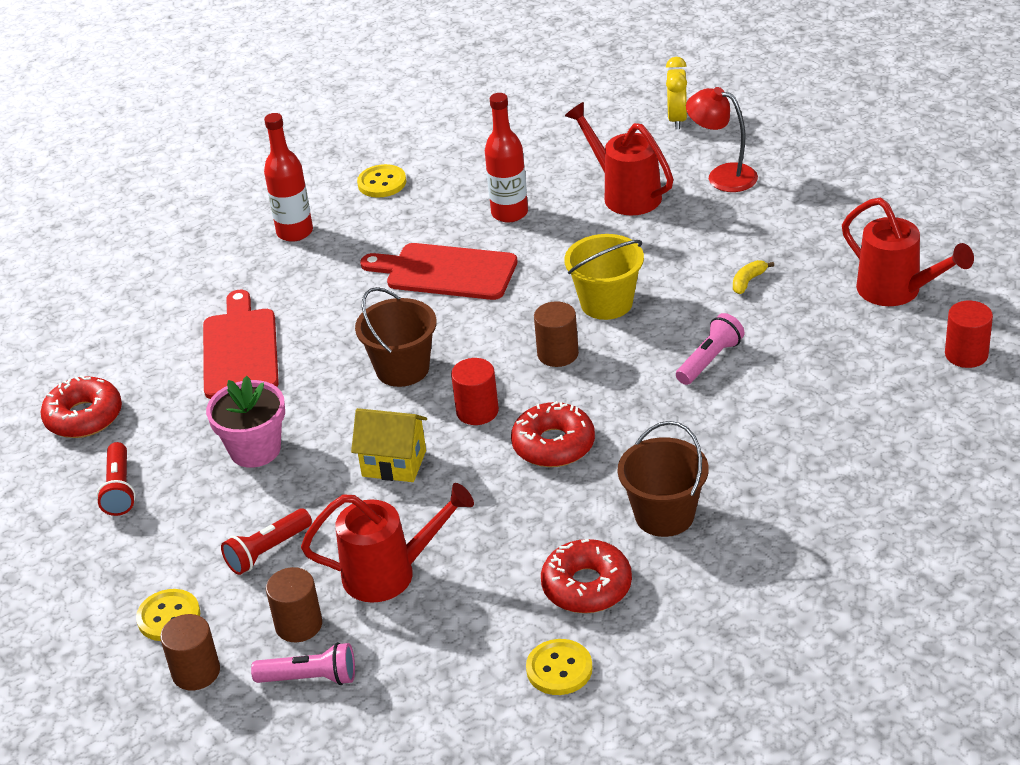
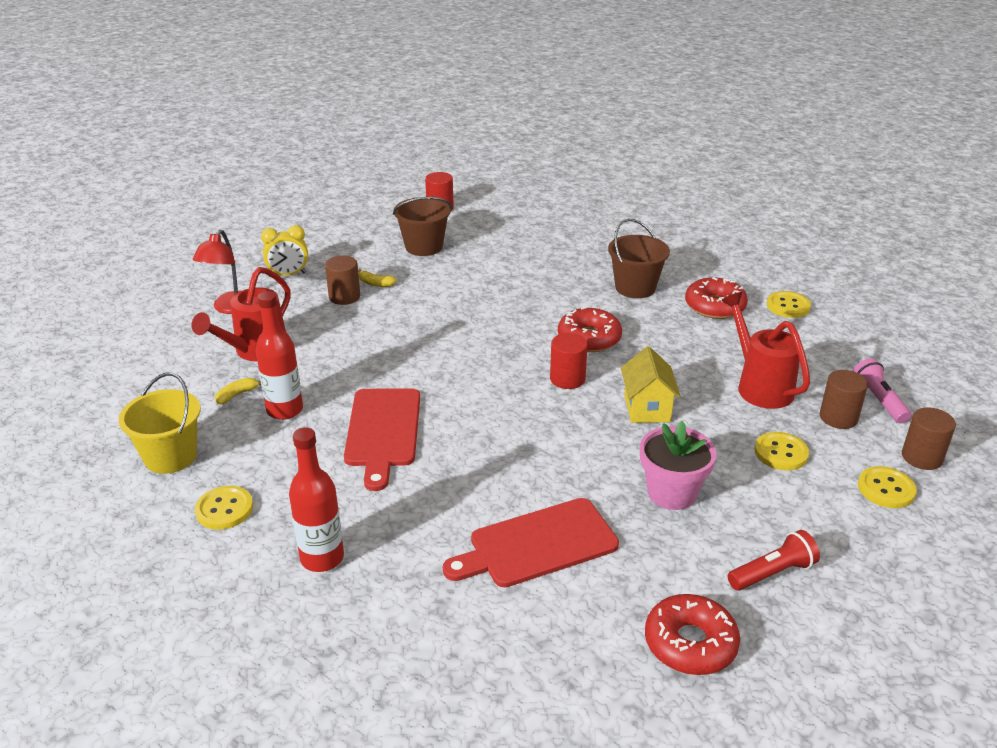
camera: 110 degrees left, 5 degrees down
(267, 551) = (781, 453): red flashlight -> yellow button
(402, 369) = (529, 428): brown bucket -> brown bucket (424, 247)
(548, 184) = (237, 395): none -> yellow banana
(558, 354) = (484, 352): brown cylinder -> brown cylinder (344, 297)
(606, 303) = (413, 339): yellow bucket -> yellow bucket (171, 456)
(677, 119) = (134, 339): yellow clock -> yellow clock (288, 274)
(710, 360) = (472, 289): pink flashlight -> none
(896, 291) = (378, 232): red watering can -> none

